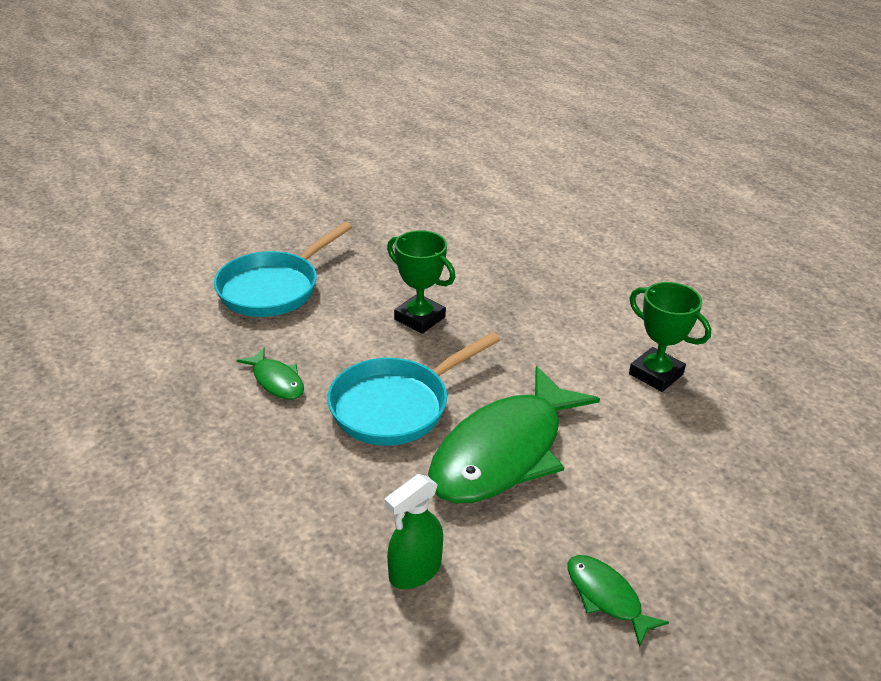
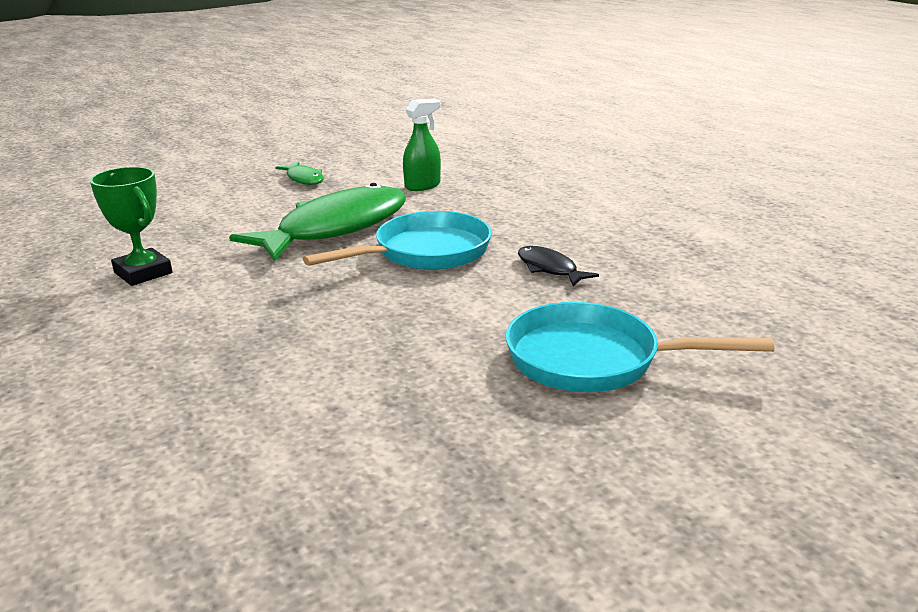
camera: 175 degrees left, 10 degrees down
(273, 288) = (593, 359): turquoise pan -> turquoise pan turned 120 degrees counterclockwise
(276, 381) = (549, 268): green fish -> black fish
(419, 318) = (385, 322): green trophy -> none

